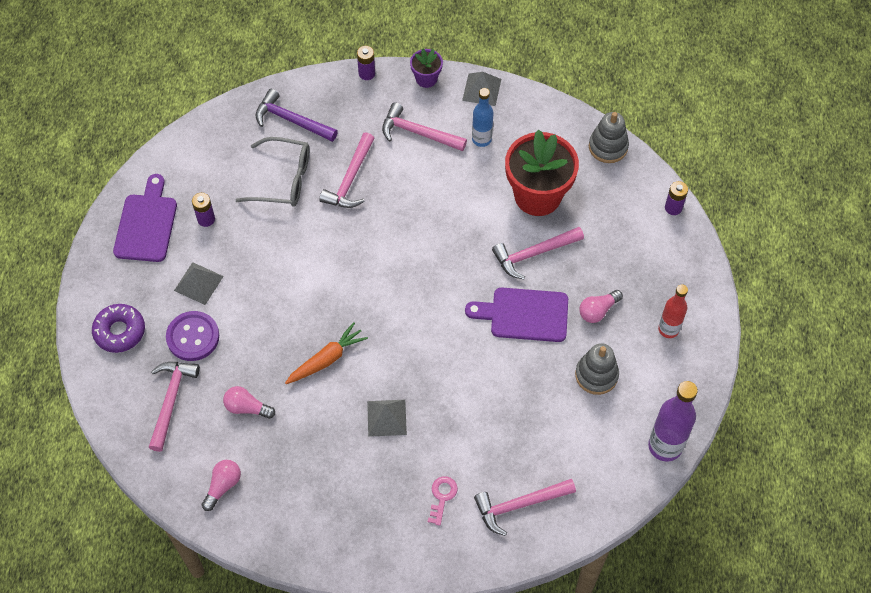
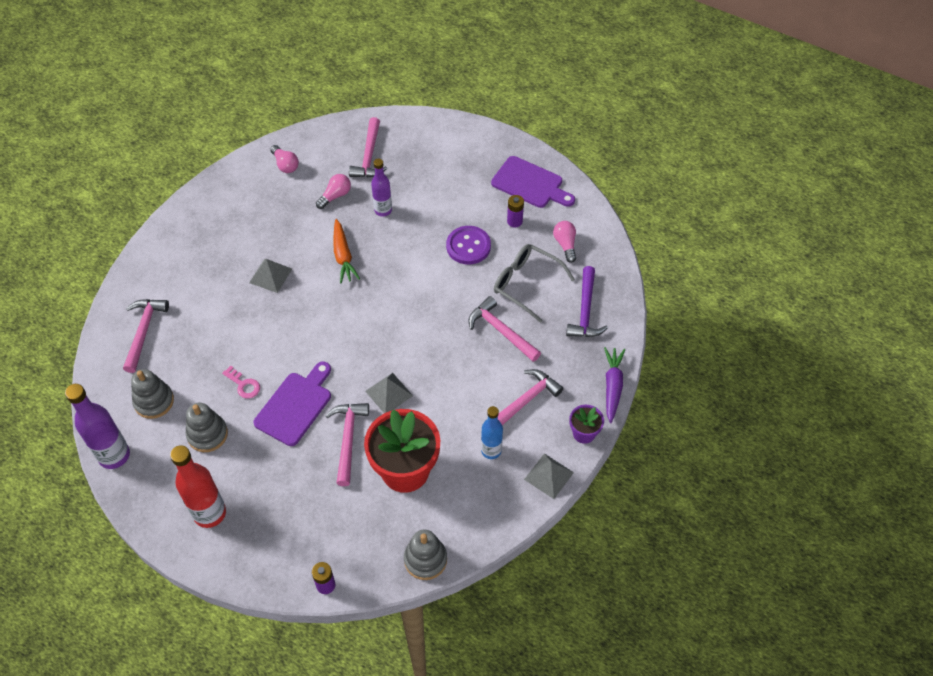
camera: 115 degrees right, 5 degrees down
(120, 331) = (444, 143): purple donut -> none
(171, 401) = (369, 156): pink hammer -> pink hammer turned 60 degrees clockwise
(193, 337) = (413, 183): purple button -> purple button (468, 246)
(198, 283) = (458, 199): grey pyramid -> grey pyramid (389, 393)
(246, 349) = (383, 210): none -> purple bottle
(283, 179) = (526, 284): grey glasses -> grey glasses turned 90 degrees clockwise
(292, 120) = (585, 310): purple hammer -> purple hammer turned 135 degrees clockwise
(366, 73) = (612, 386): purple battery -> purple carrot
(442, 497) = (186, 286): pink key -> pink key (243, 385)
(590, 445) = (154, 401): none -> grey stacking toy
(598, 311) = (263, 464): pink light bulb -> pink light bulb (565, 244)
(668, 329) = (210, 513): red bottle -> red bottle, size x1.56

